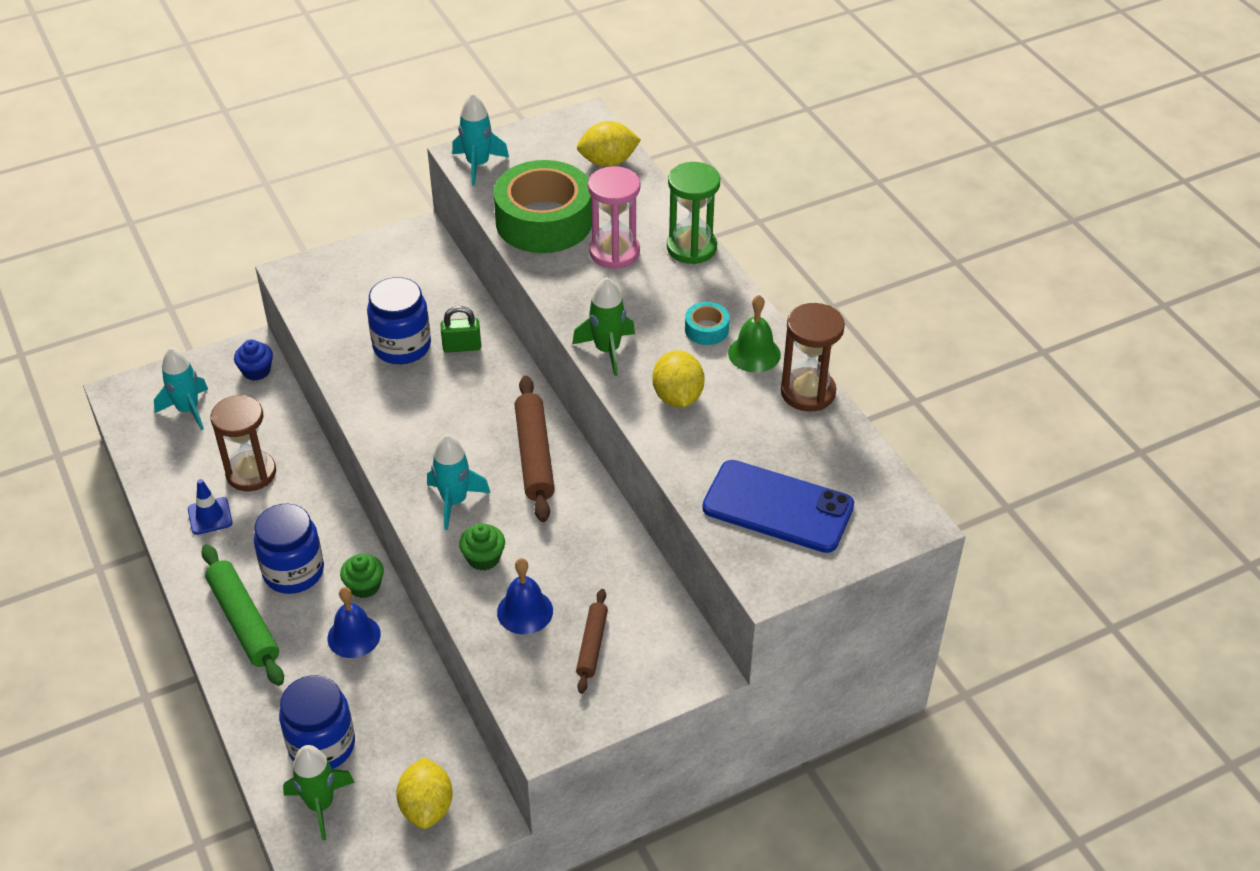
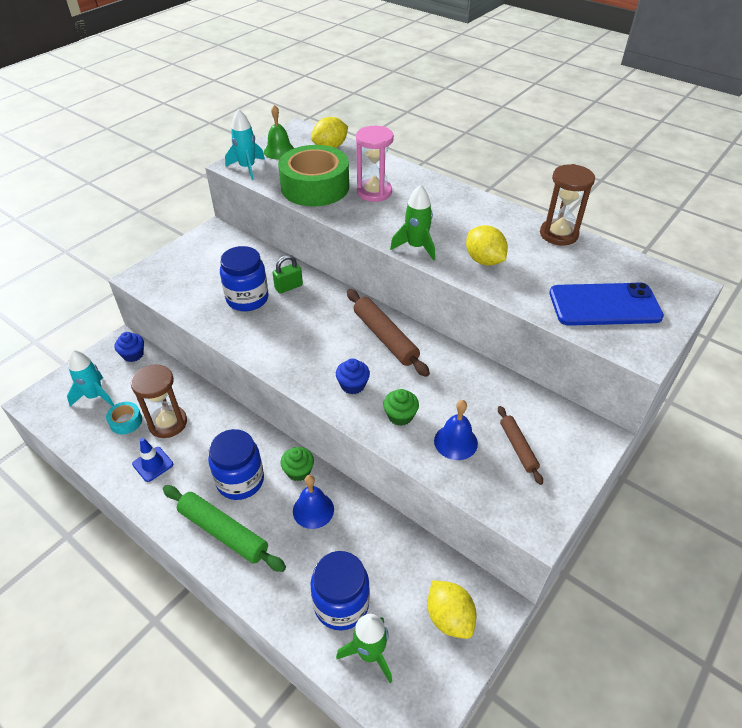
camera: 25 degrees left, 0 degrees up
(454, 501) = (353, 385): turquoise rocket -> blue cupcake
(691, 248) = (419, 177): green hourglass -> none
(706, 329) = (467, 218): turquoise tape -> turquoise tape (126, 421)
(754, 353) = (508, 223): green bell -> green bell (279, 151)

